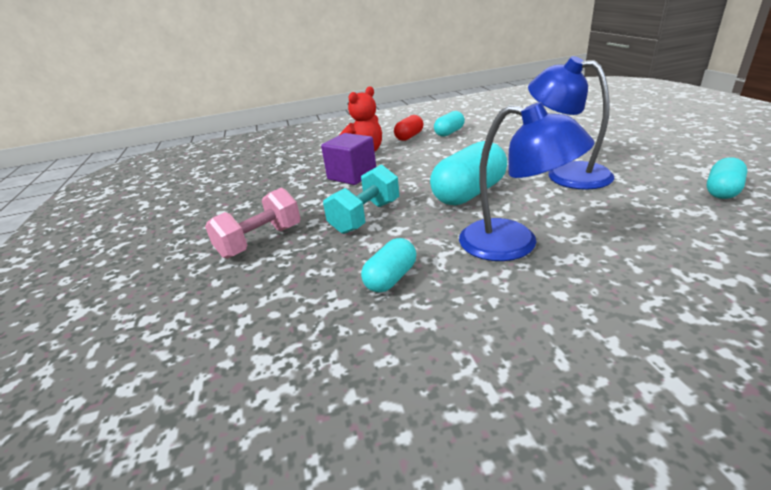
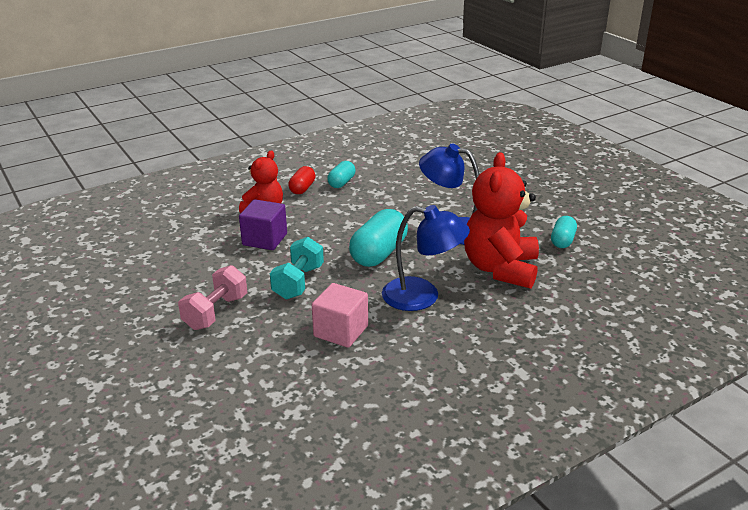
camera: 20 degrees left, 0 degrees up
(391, 278) = (341, 331): turquoise capsule -> pink cube
(630, 218) = (500, 269): none -> red teddy bear

